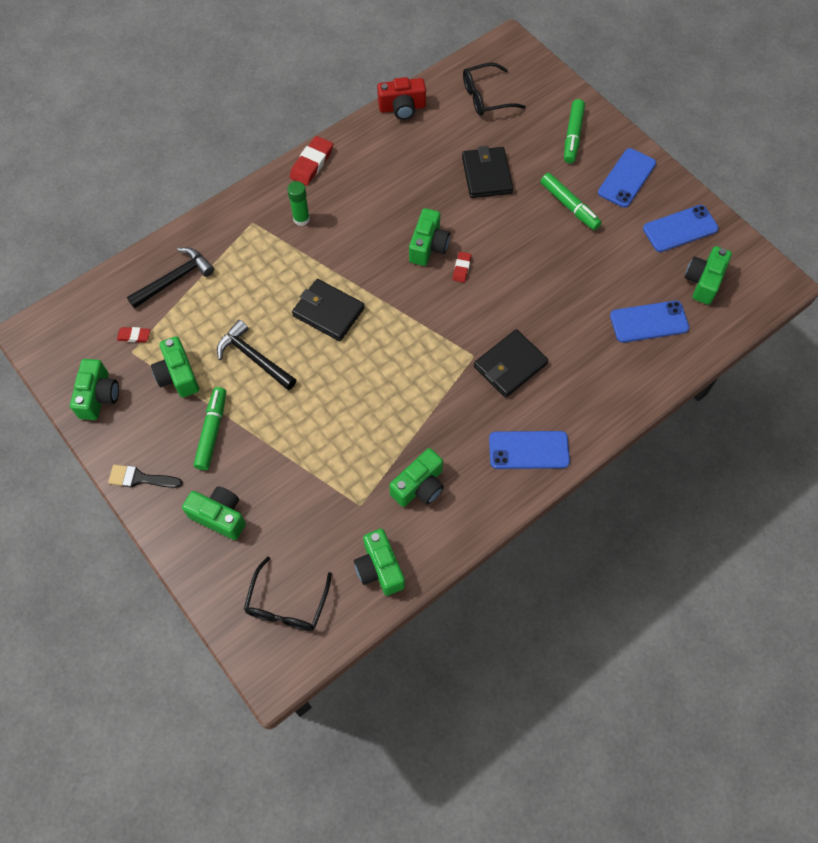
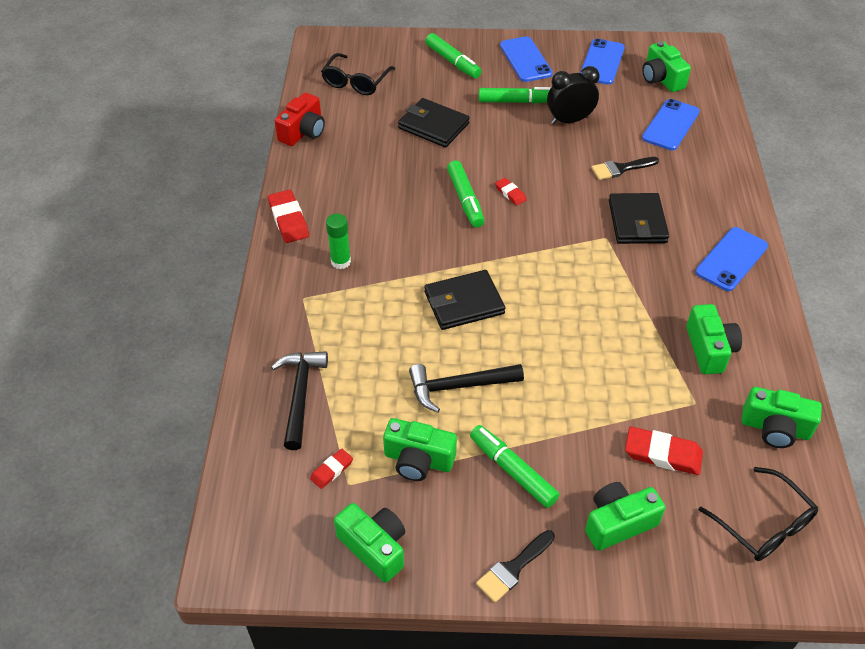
camera: 50 degrees left, 15 degrees down
(297, 510) = (662, 454): none -> red eraser
(428, 246) = (465, 199): green camera -> green marker
(560, 319) = (620, 169): none -> black brush
(582, 252) = (569, 120): none -> black clock

